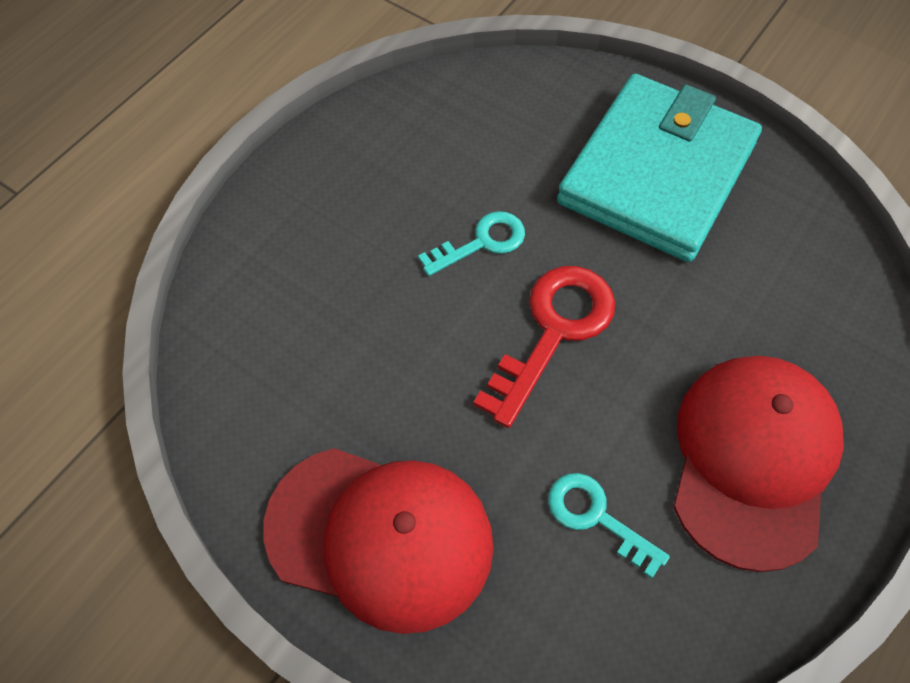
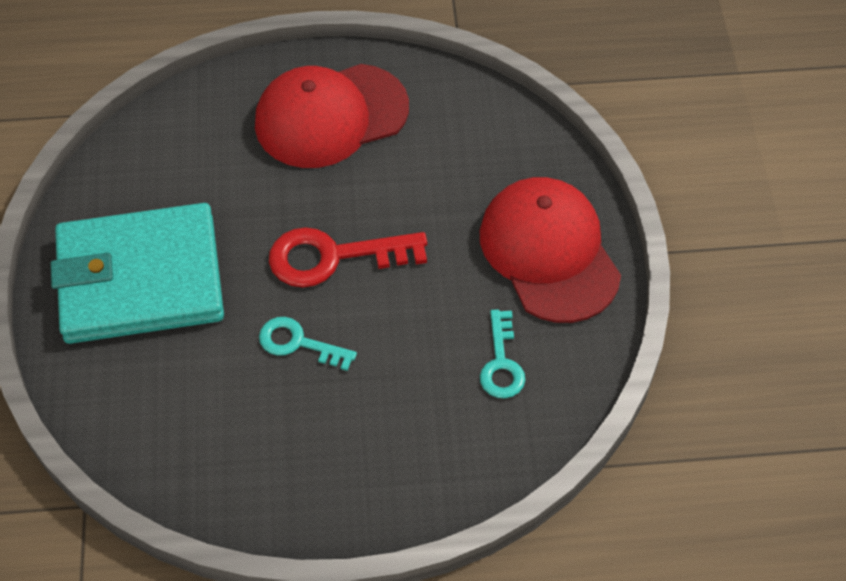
camera: 130 degrees left, 5 degrees down
(596, 517) = (436, 164): turquoise key -> turquoise key (501, 363)

